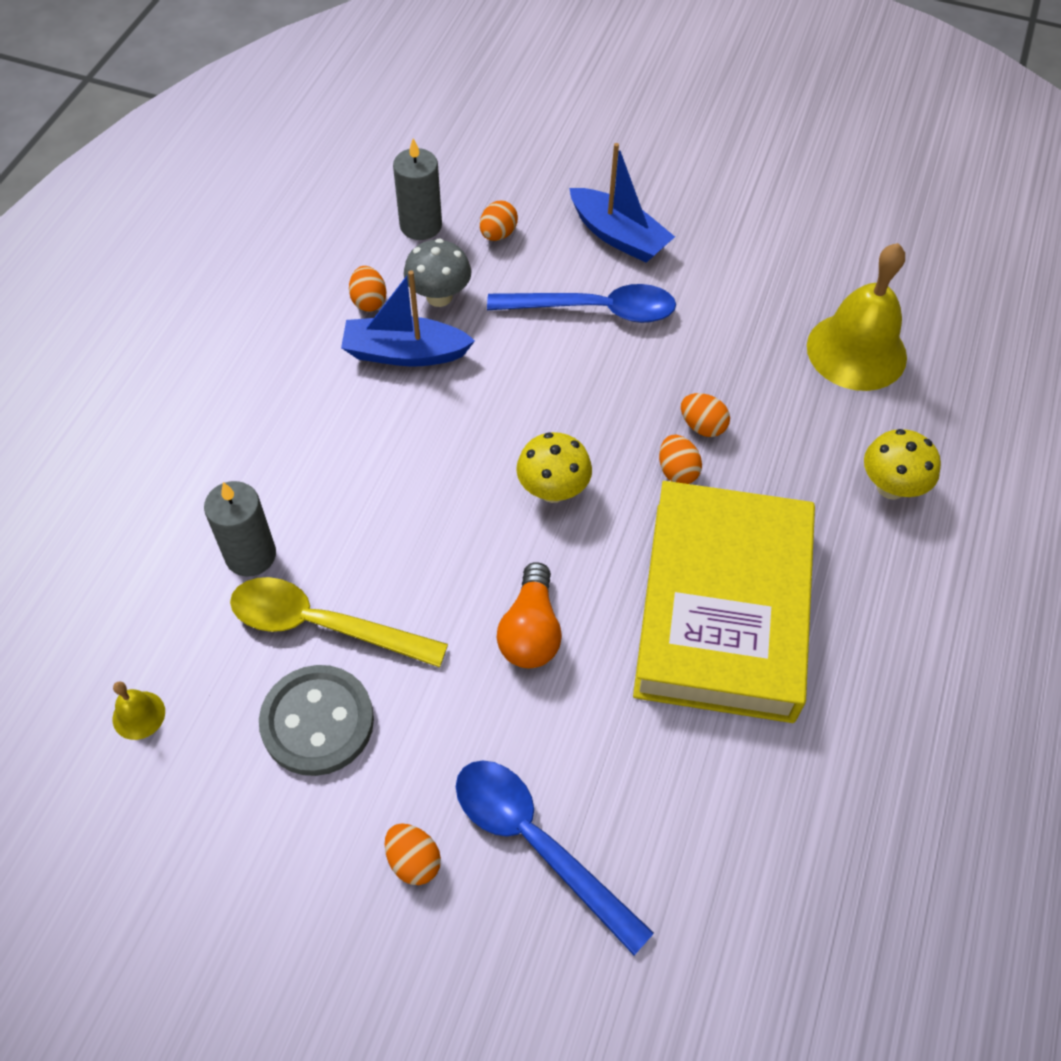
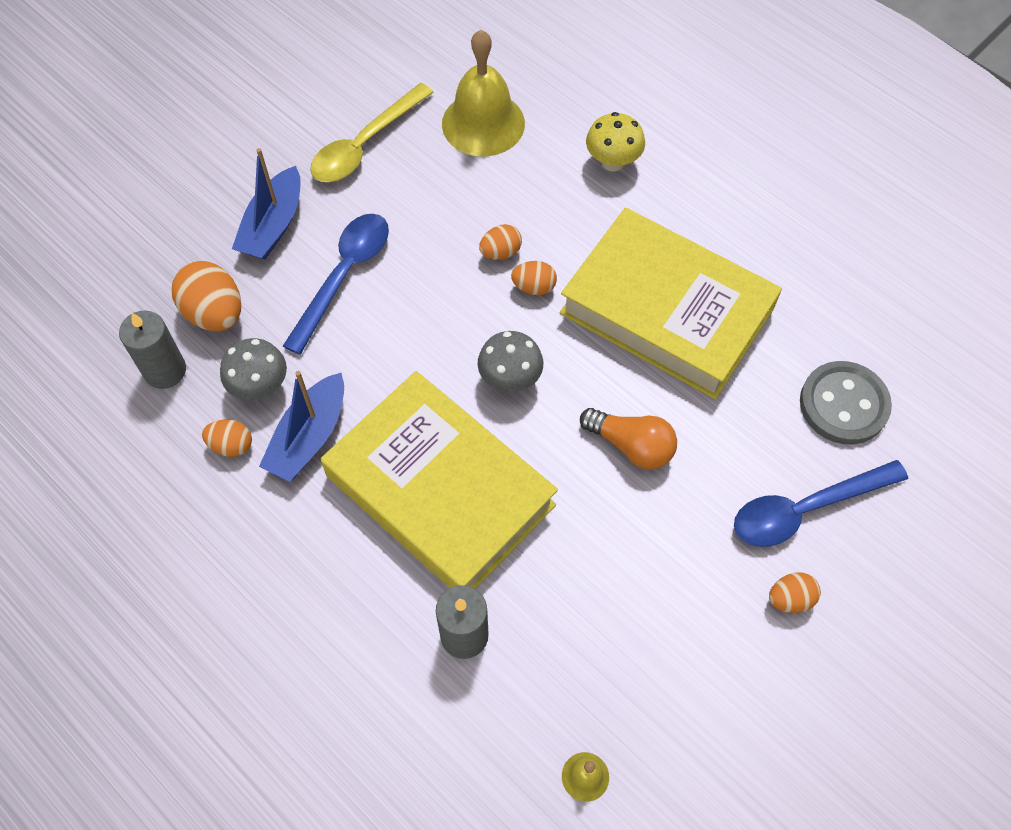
camera: 65 degrees left, 5 degrees up
(317, 722) = (648, 631): grey button -> grey button (843, 404)
(323, 625) = (560, 598): yellow spoon -> yellow spoon (365, 144)
(396, 477) = (440, 490): none -> yellow book
(498, 234) = (215, 313): orange egg -> orange egg, size x1.77
(553, 490) = (510, 379): yellow mushroom -> grey mushroom
(618, 236) = (273, 225): blue boat -> blue boat turned 135 degrees clockwise

